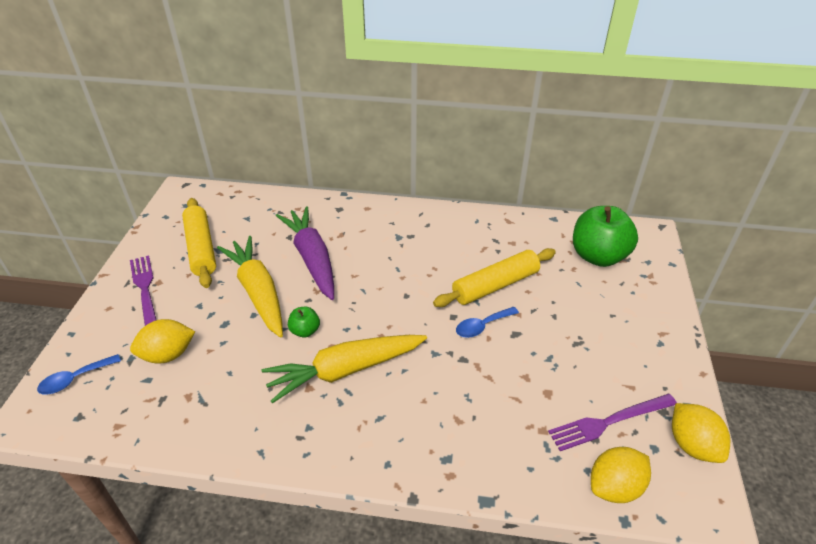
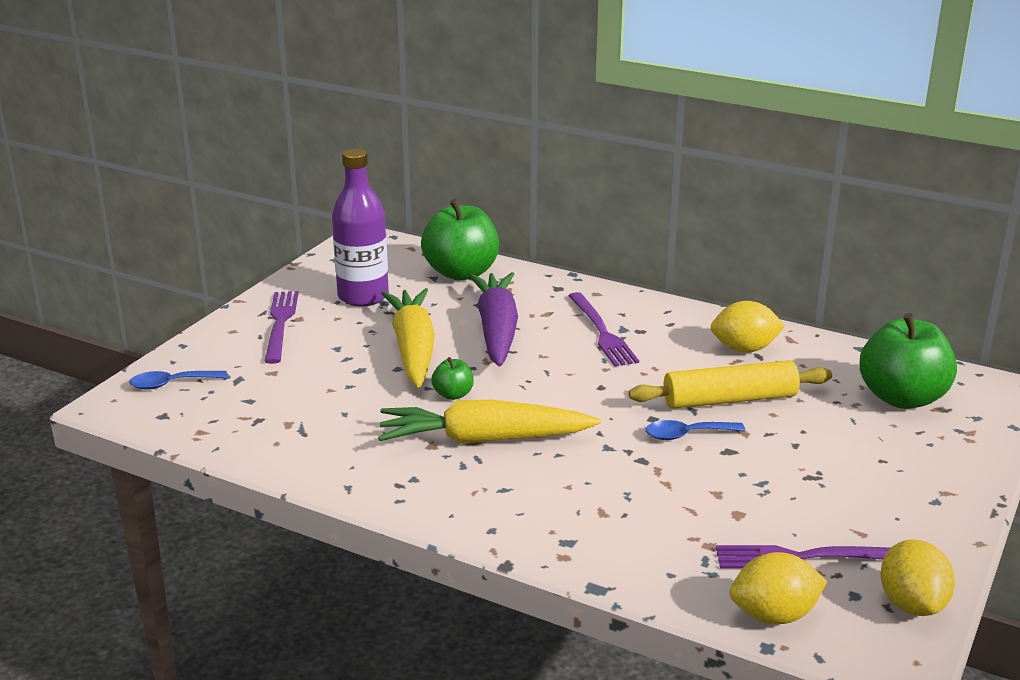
camera: 20 degrees right, 15 degrees down
(168, 354) = (281, 384): yellow lemon -> yellow lemon (744, 349)
(201, 248) = (363, 296): yellow rolling pin -> purple bottle
(265, 209) = (461, 272): none -> green apple
(385, 243) = (601, 332): none -> purple fork

